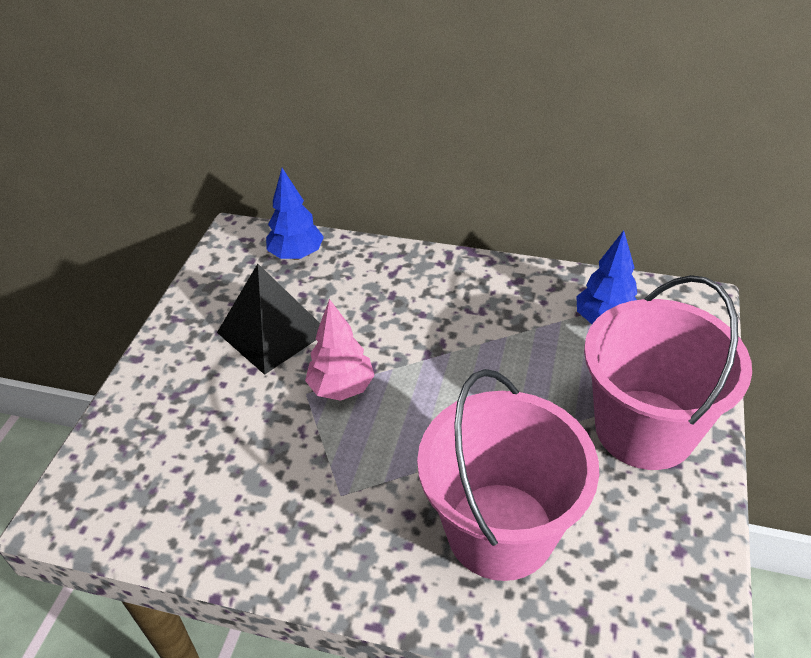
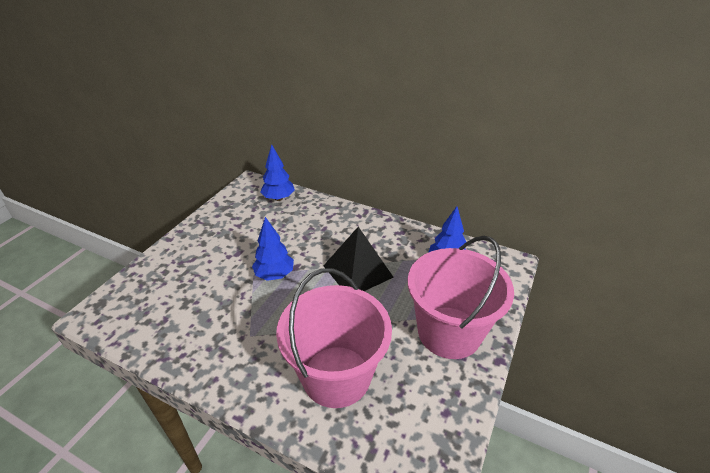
camera: 10 degrees right, 5 degrees down
(272, 332) = (248, 237): black pyramid -> black pyramid (357, 271)
(342, 388) = (274, 275): pink tree -> blue tree

